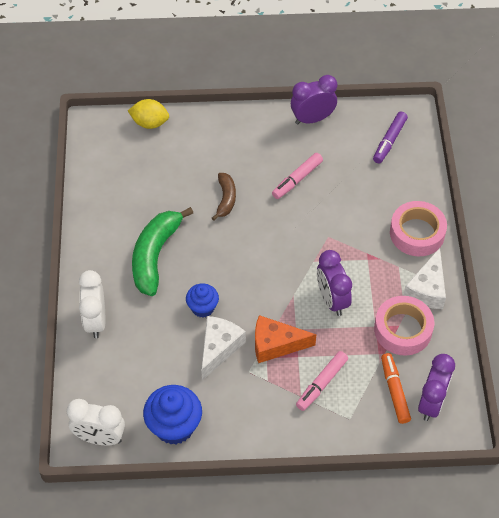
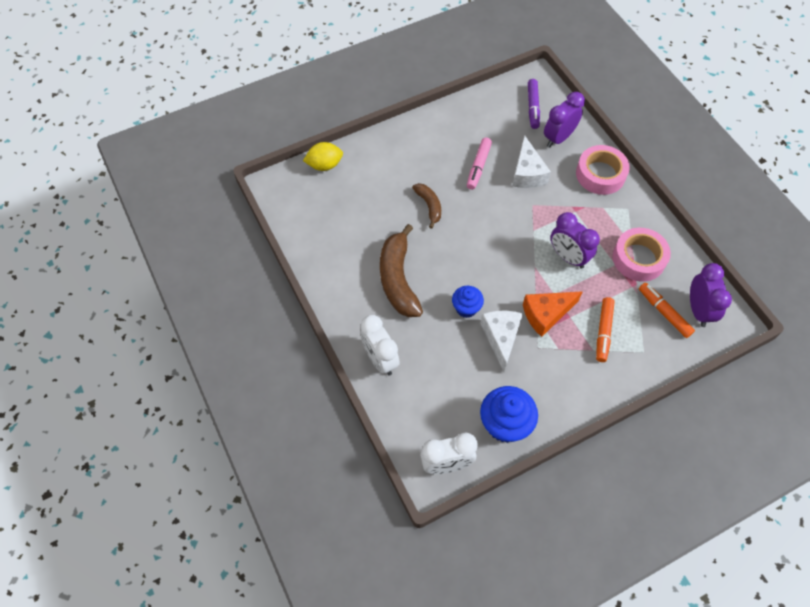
camera: 25 degrees left, 5 degrees up
(155, 256) = (398, 279): green banana -> brown banana
(312, 119) = (460, 111): purple clock -> purple clock (558, 138)
(322, 383) = (603, 332): pink marker -> orange marker
(427, 289) = (636, 217): white cheese -> white cheese (527, 173)

